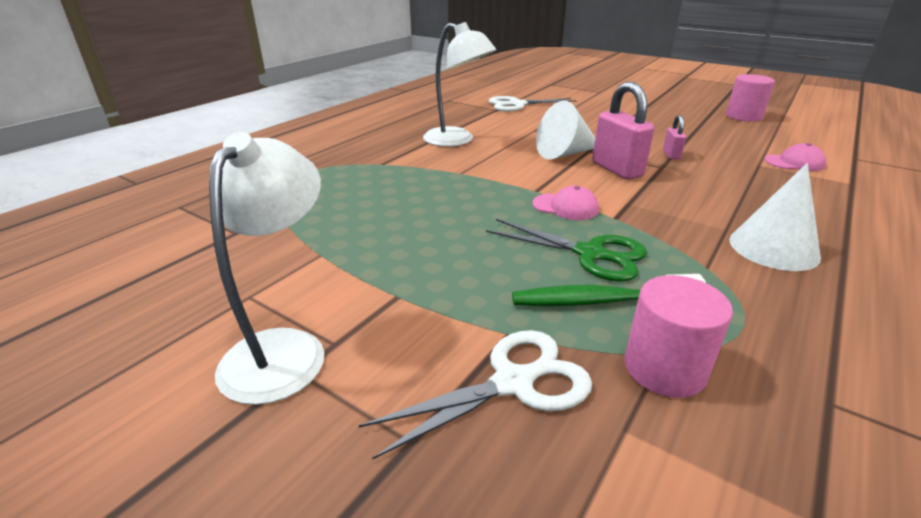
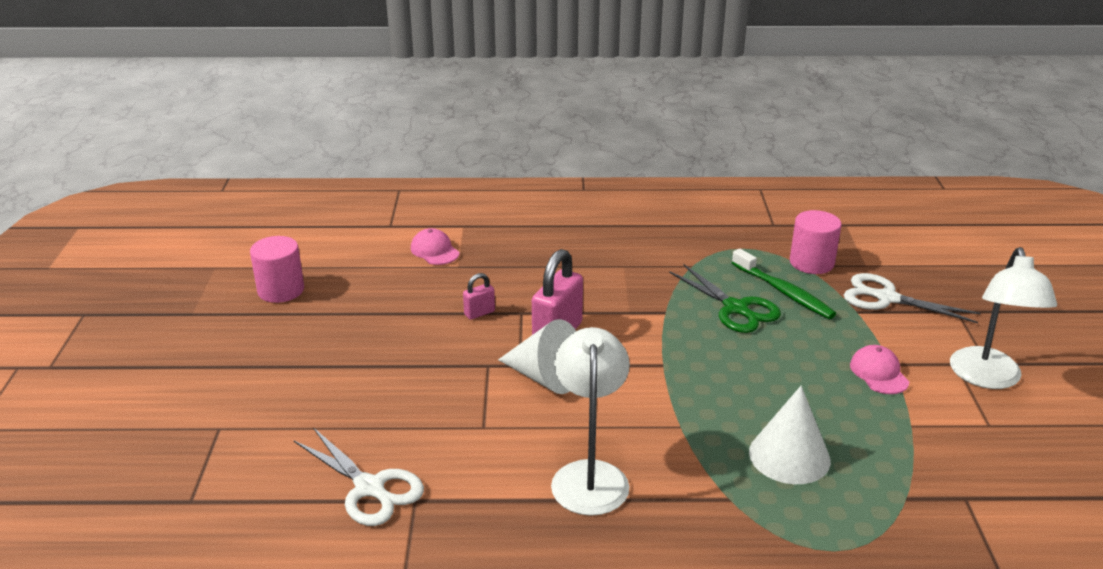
camera: 125 degrees left, 0 degrees up
(284, 348) = (988, 378): white lamp -> white lamp turned 60 degrees counterclockwise
(565, 207) = (676, 339): pink cap -> pink cap (879, 373)
(590, 254) = (735, 308): green scissors -> green scissors turned 150 degrees clockwise
(773, 248) = (633, 247): white cone -> white cone (789, 456)

